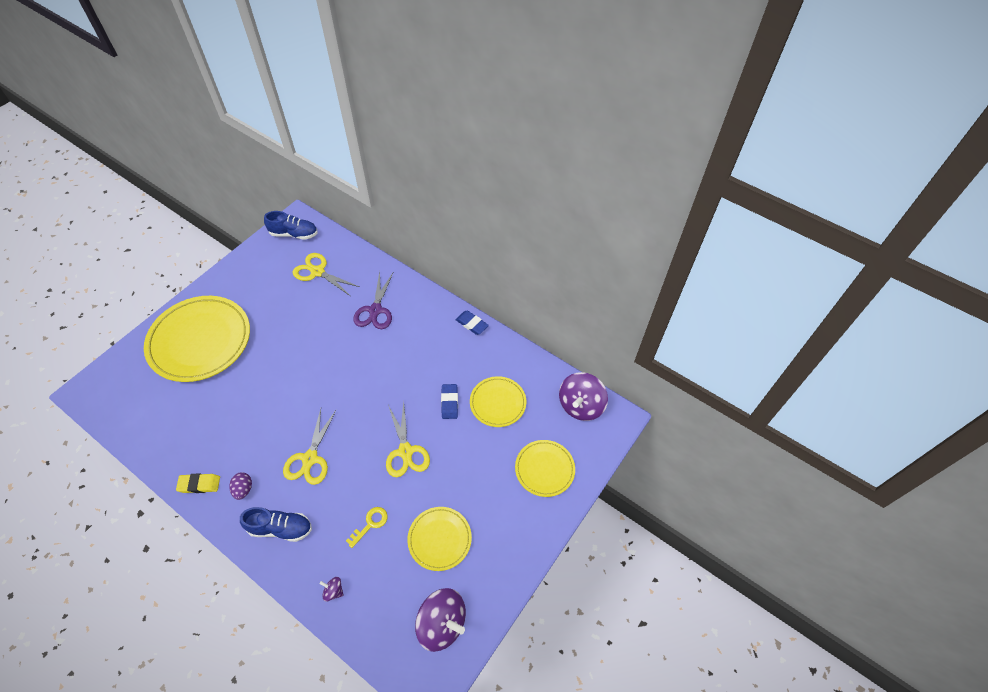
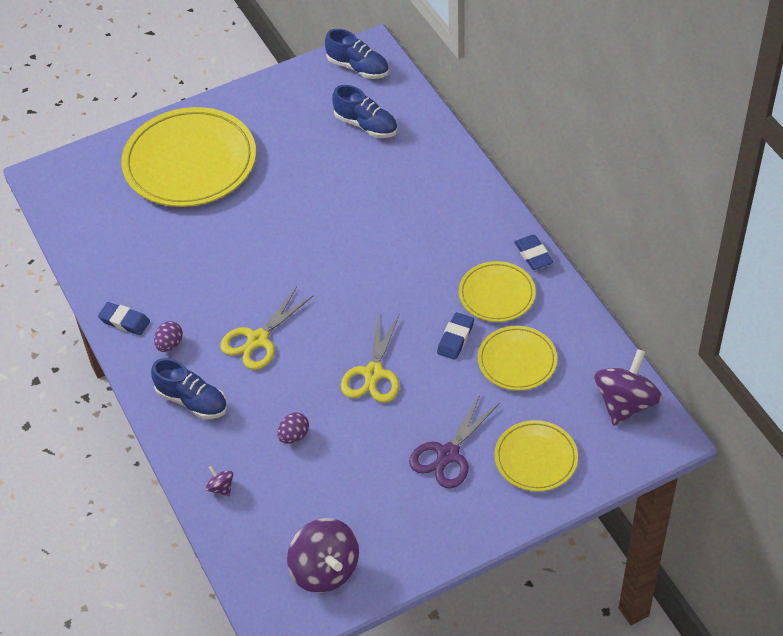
camera: 30 degrees right, 5 degrees down
(199, 484) = (124, 321): yellow eraser -> blue eraser
(317, 272) = (366, 125): yellow scissors -> blue shoe
(370, 524) = (294, 436): yellow key -> purple egg
(375, 310) = (416, 196): purple scissors -> purple scissors (448, 454)
(439, 539) = (366, 483): yellow plate -> yellow plate (496, 294)
(580, 405) = (625, 403): purple spinning top -> purple spinning top turned 150 degrees clockwise

